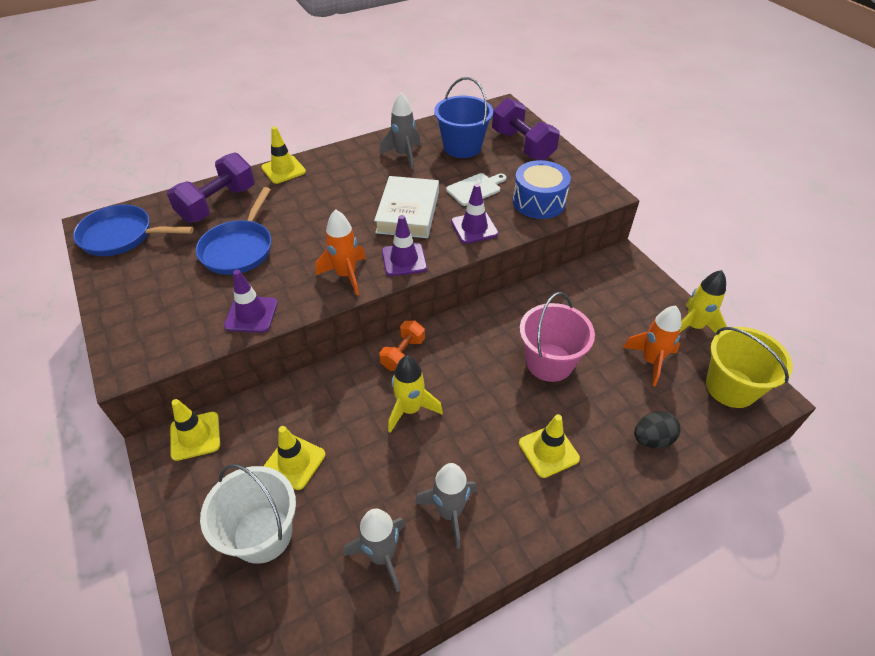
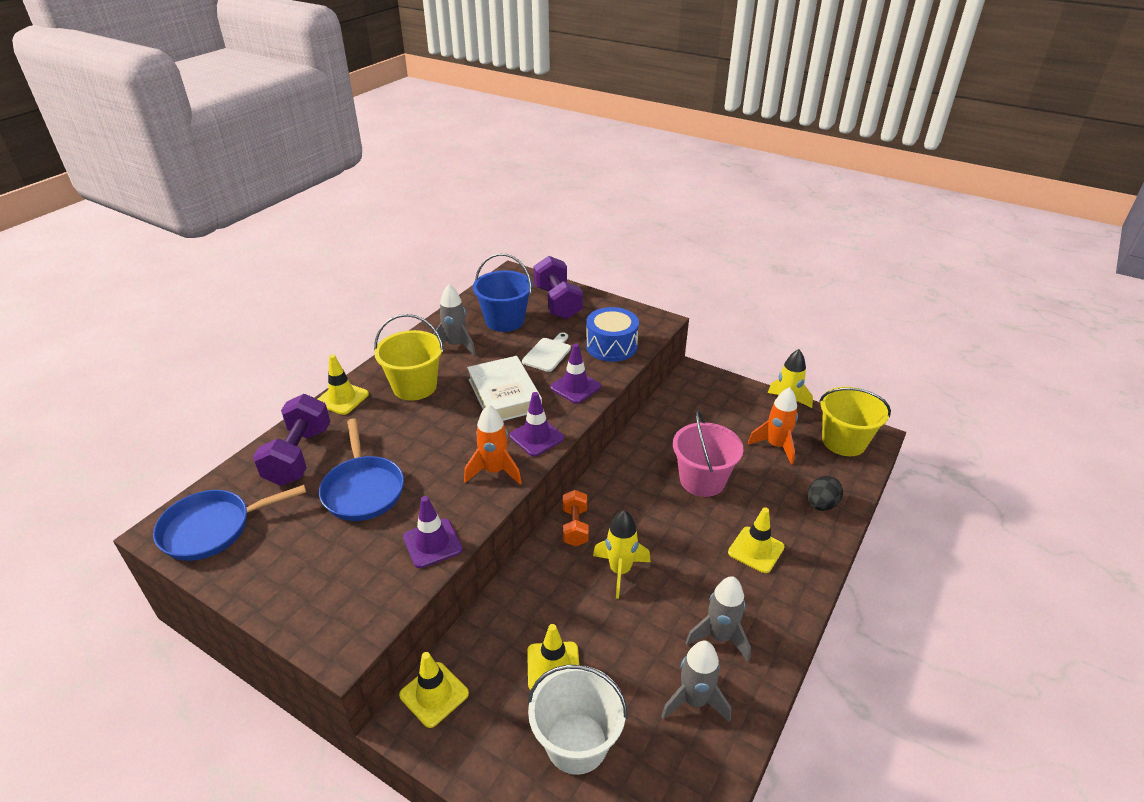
camera: 30 degrees left, 10 degrees down
(343, 179) = (414, 386): none -> yellow bucket
(522, 145) = (557, 303): purple dumbbell -> purple dumbbell turned 45 degrees clockwise

